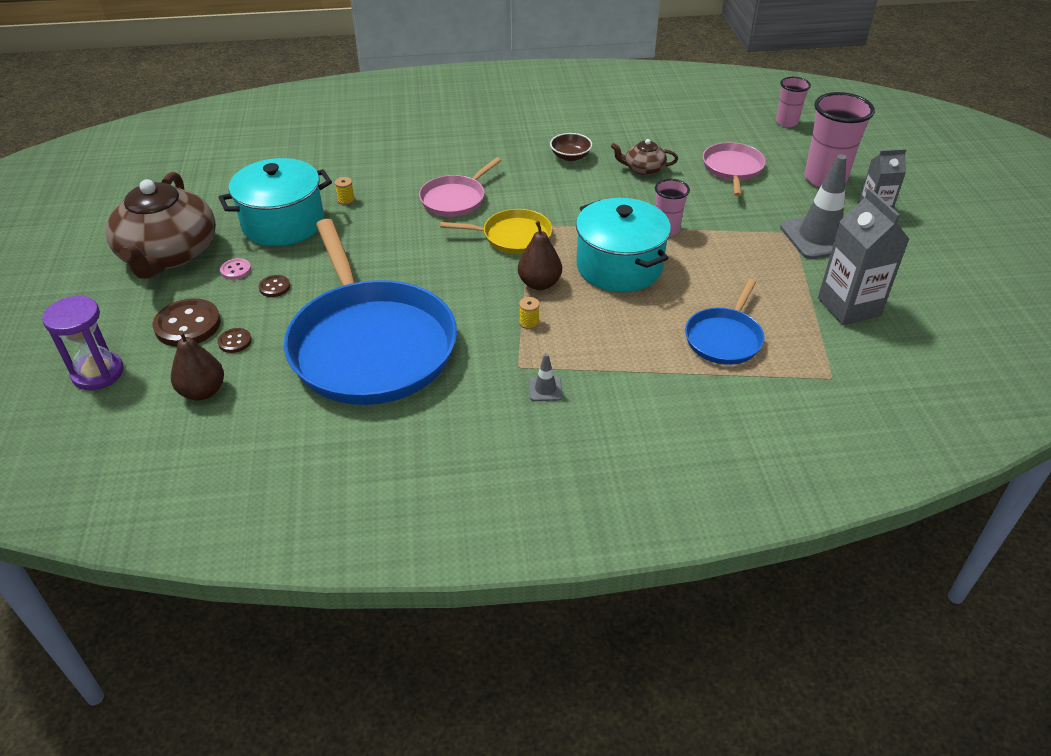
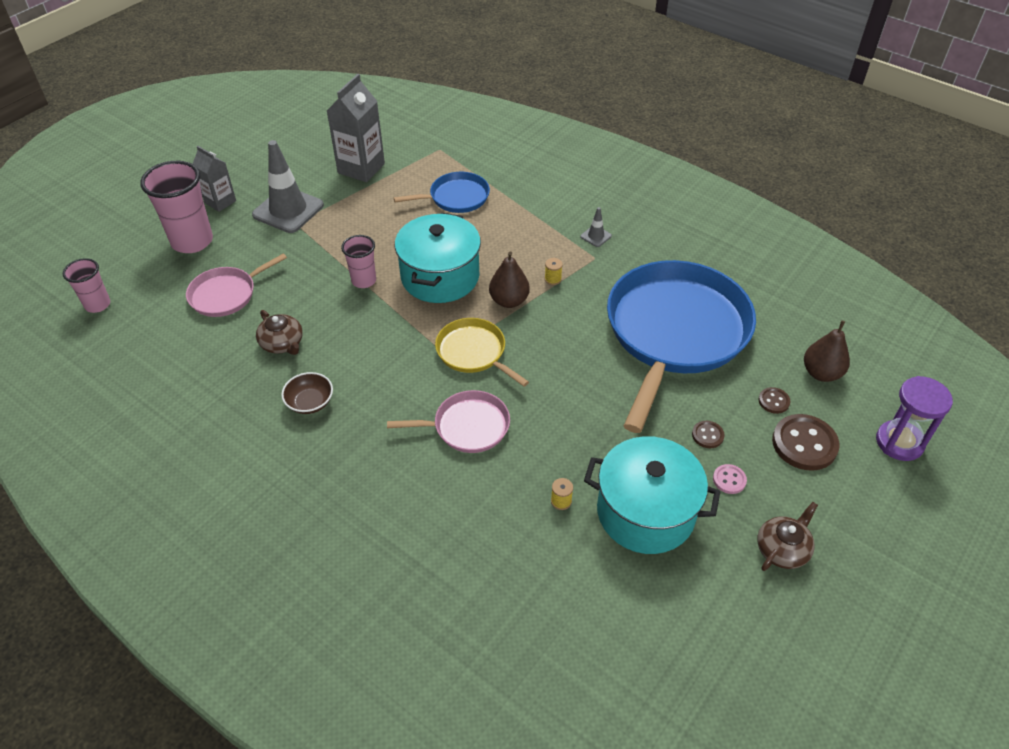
camera: 135 degrees left, 5 degrees up
(169, 254) = (782, 549): brown teapot -> brown teapot, size x0.45

